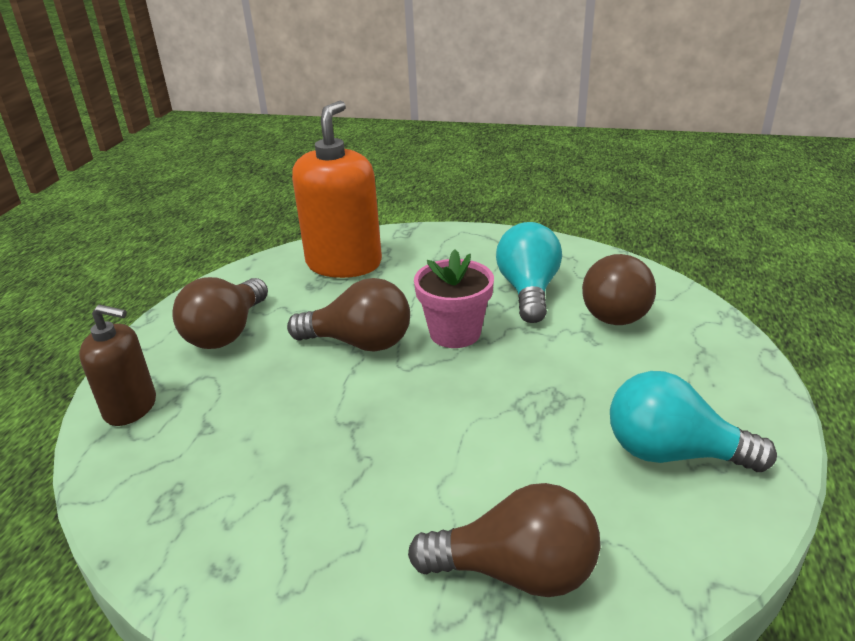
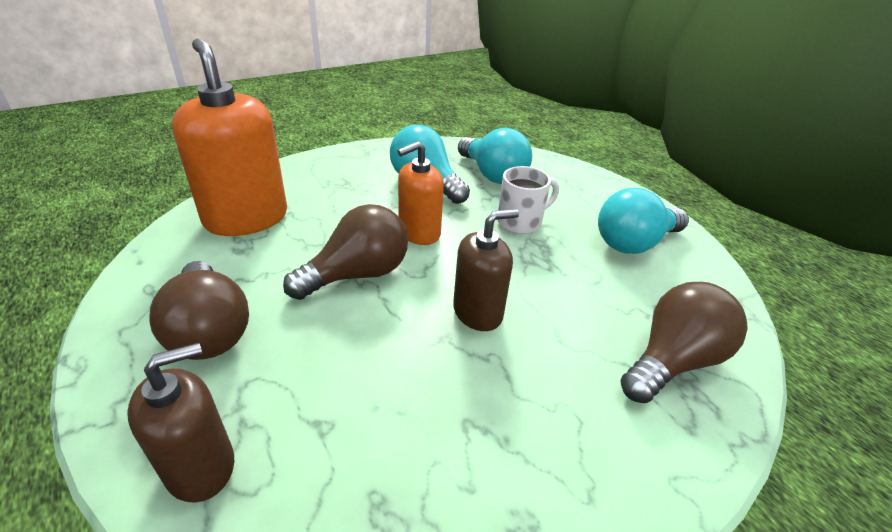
camera: 50 degrees left, 5 degrees up
(405, 421) = (478, 312): none -> brown soap dispenser
(455, 333) = (419, 233): pink flower pot -> orange soap dispenser
(569, 368) = (521, 222): none -> white mug
(614, 310) = (492, 175): brown light bulb -> turquoise light bulb

